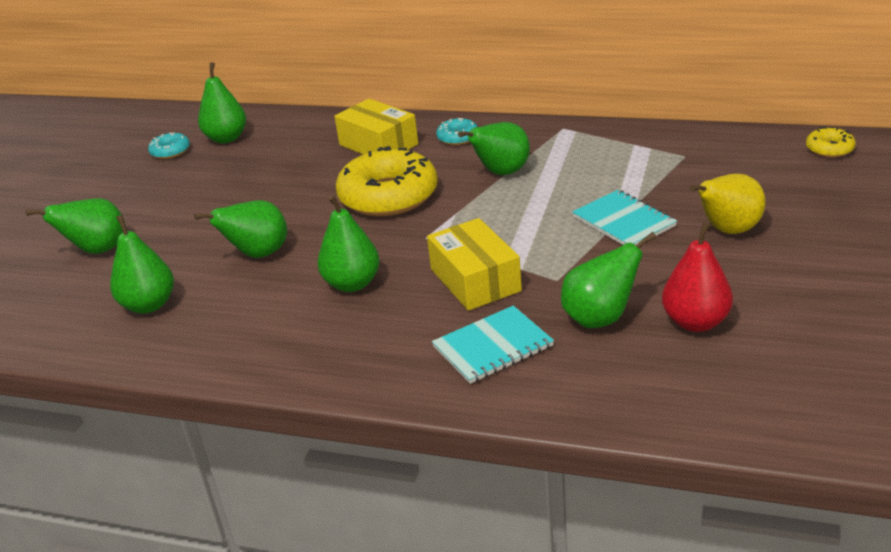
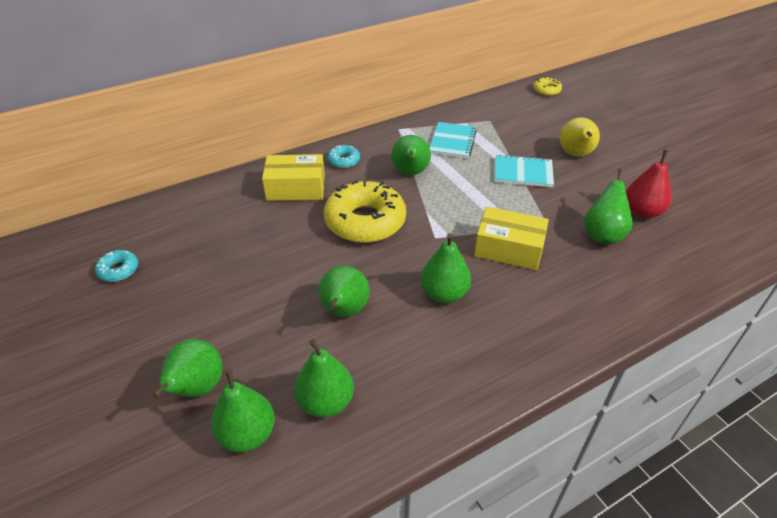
camera: 50 degrees left, 10 degrees up
(226, 138) = (157, 236): green pear -> green pear (247, 434)
(493, 347) = (584, 283): turquoise notebook -> turquoise notebook (452, 141)

